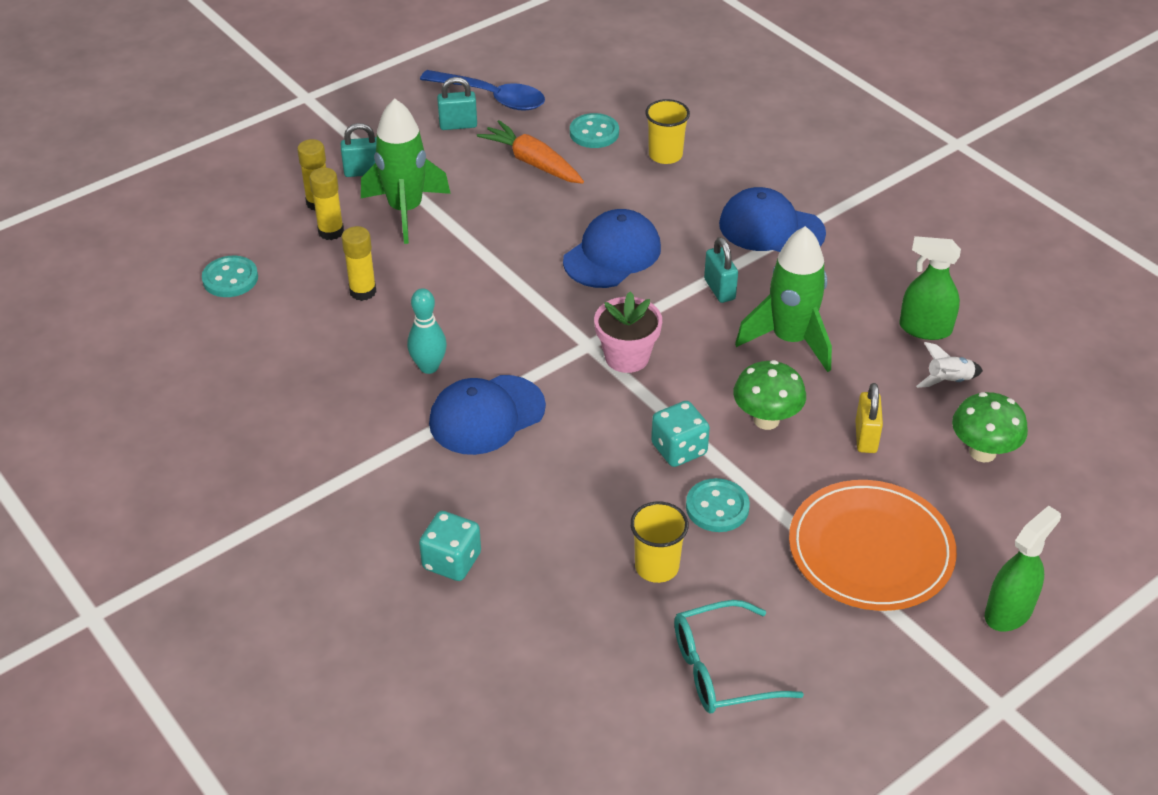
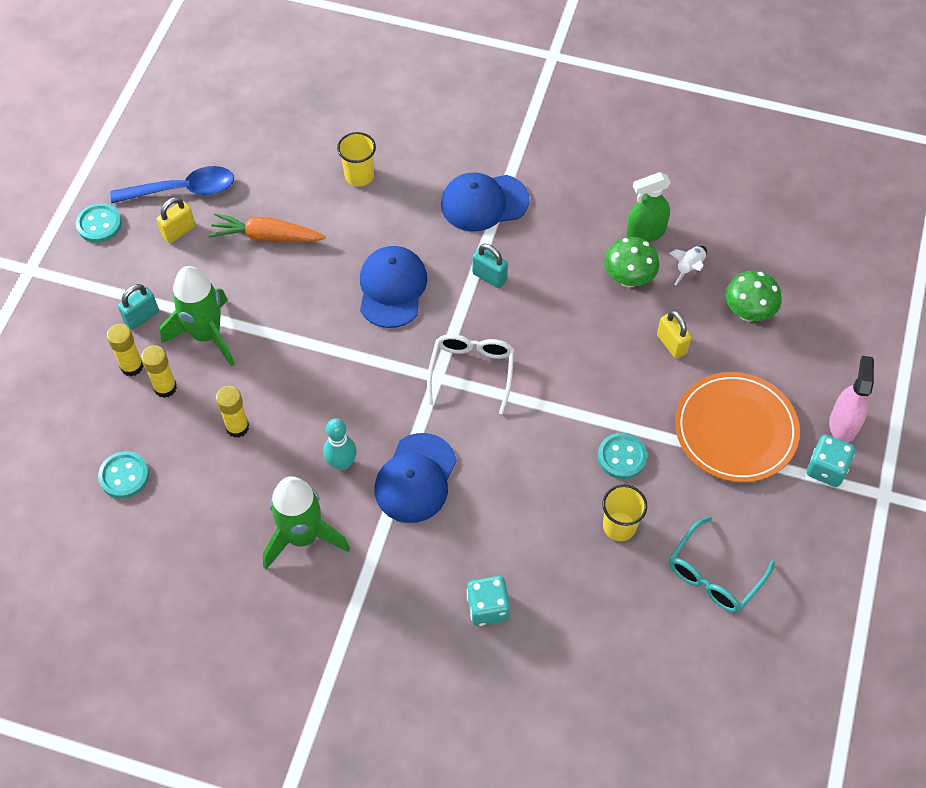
camera: 35 degrees left, 15 degrees up
(458, 125) = (179, 231): turquoise padlock -> yellow padlock
(594, 133) = (290, 183): turquoise button -> turquoise button (99, 224)
(627, 357) = (471, 372): pink flower pot -> white glasses
(679, 449) = (564, 426): turquoise dice -> turquoise dice (826, 469)
(766, 420) = (601, 368): green mushroom -> green mushroom (628, 279)
(790, 340) = (567, 293): green rocket -> green rocket (302, 537)
(1008, 612) = (843, 424): green spray bottle -> pink spray bottle

